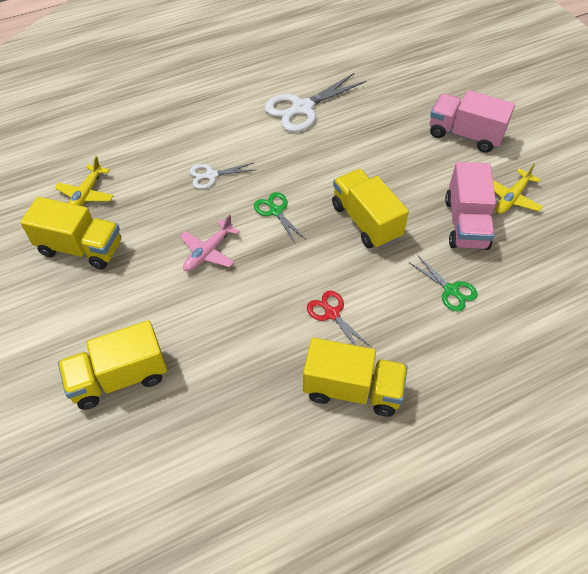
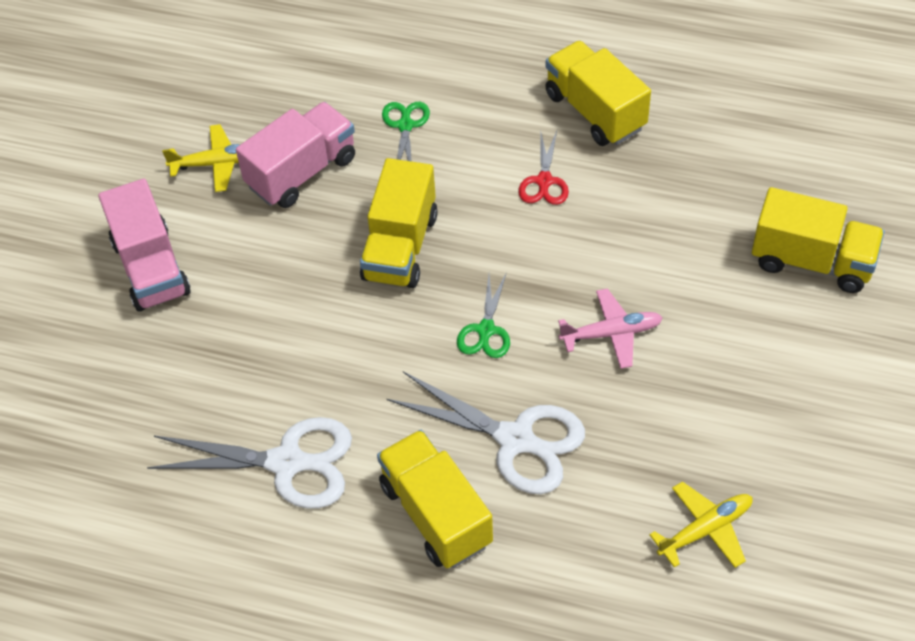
camera: 135 degrees left, 0 degrees up
(81, 248) = (762, 446): yellow truck -> yellow truck (435, 514)
(211, 175) = (515, 439): white scissors -> white scissors, size x1.82

